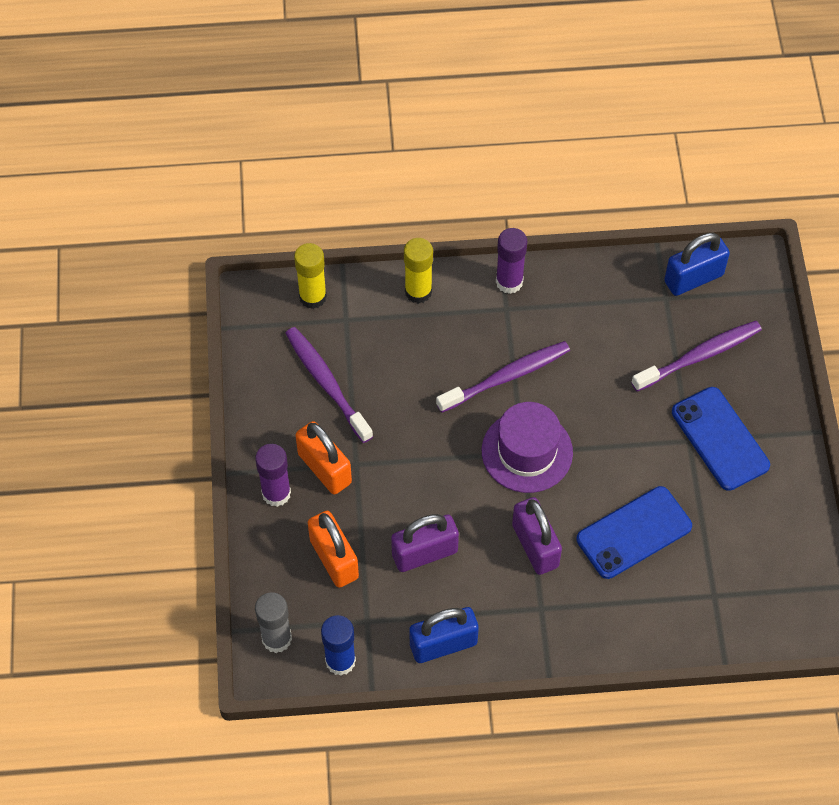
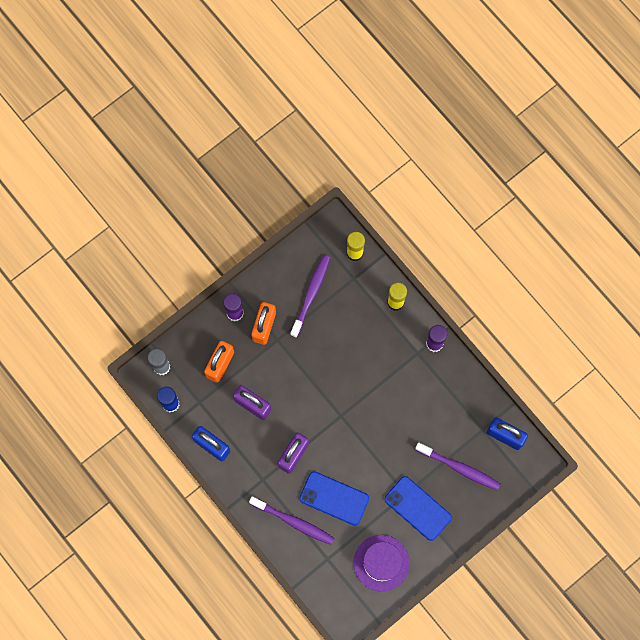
camera: 55 degrees right, 15 degrees up
(506, 377) = (377, 379): purple toothbrush -> purple toothbrush (293, 522)
(527, 451) = (342, 417): purple hat -> purple hat (381, 563)
(720, 439) = (417, 508): blue phone -> blue phone turned 75 degrees counterclockwise

